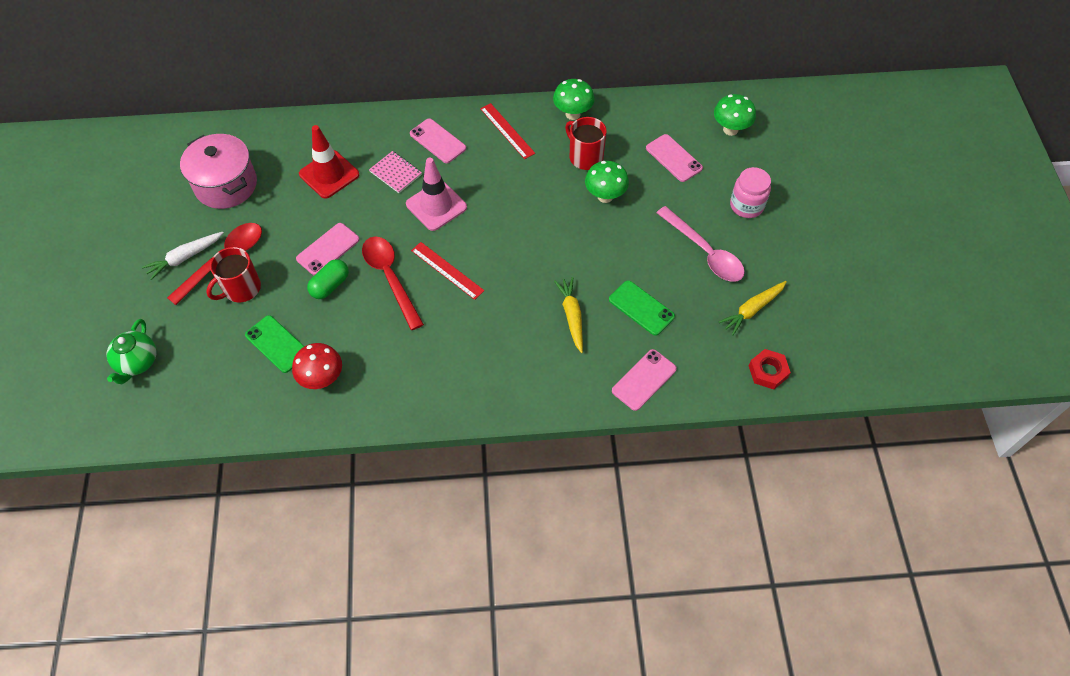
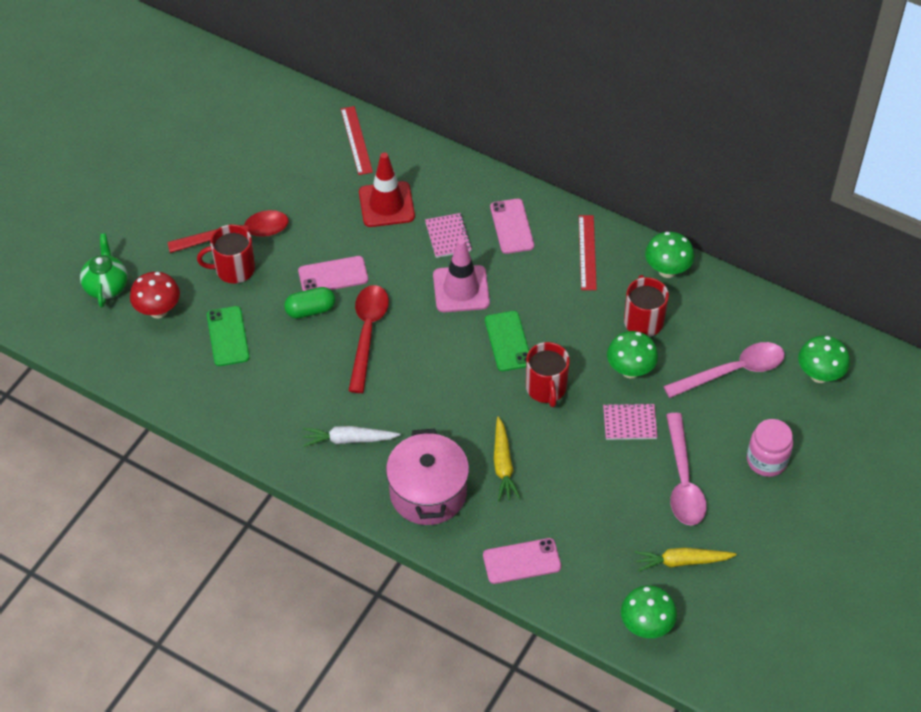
camera: 35 degrees right, 5 degrees down
(137, 363) = (106, 286): green teapot -> green teapot turned 135 degrees clockwise
(185, 258) = (207, 214): white carrot -> white carrot (349, 440)
(226, 185) = (289, 165): pink pot -> pink pot (428, 493)
(322, 379) = (243, 389): red mushroom -> red mushroom (158, 311)
(447, 270) = (423, 356): red ruler -> red ruler (356, 140)
(557, 242) = (546, 388): none -> red mug
(572, 316) = (503, 464): yellow carrot -> yellow carrot turned 150 degrees clockwise
(635, 233) = (629, 423): none -> pink notebook
(641, 308) = (575, 496): green phone -> green phone (508, 341)
(673, 158) = (732, 371): pink phone -> pink spoon
(768, 371) = (646, 626): red nut -> green mushroom

